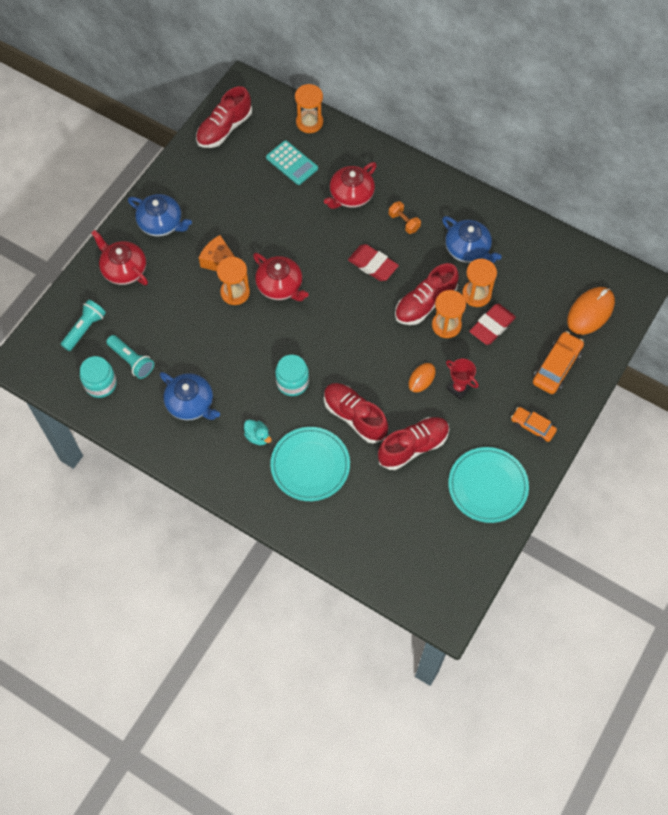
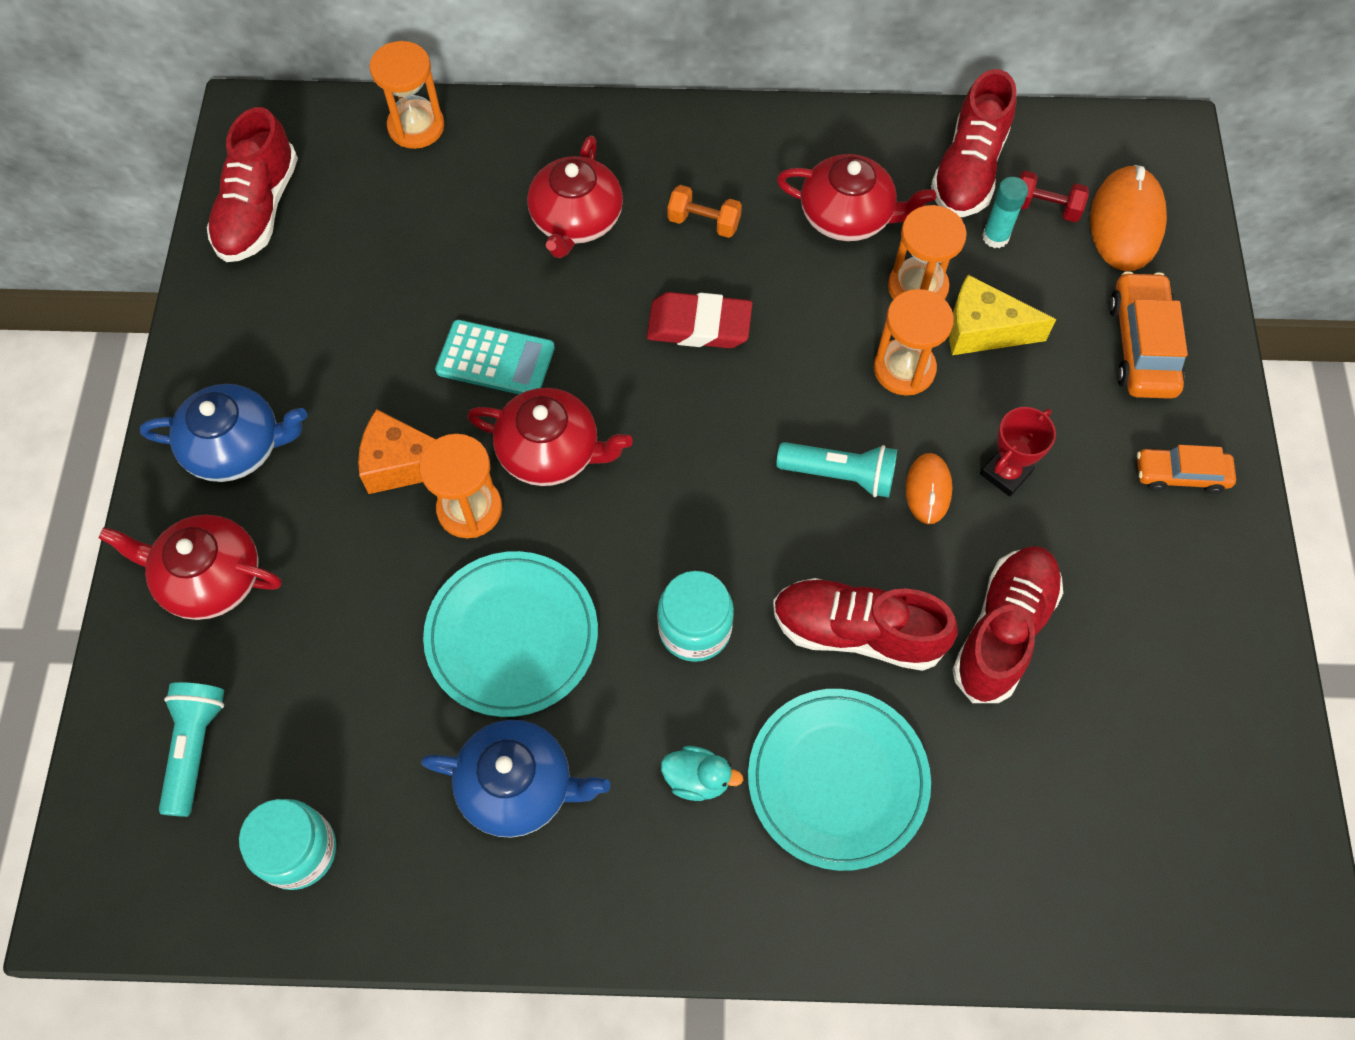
camera: 30 degrees left, 0 degrees up
(131, 361) = (338, 762): turquoise flashlight -> turquoise flashlight (840, 475)
(292, 163) = (428, 213): turquoise calculator -> turquoise calculator (495, 359)
(425, 303) = (840, 349): red shoe -> red shoe (968, 170)
(458, 388) = (1005, 473): red trophy -> red trophy turned 60 degrees counterclockwise
(468, 249) = (848, 216): blue teapot -> red teapot
(487, 486) = (1185, 630): turquoise plate -> turquoise plate (512, 635)
(492, 326) = (983, 330): red eraser -> yellow cheese
(526, 290) = (995, 237): none -> turquoise glue stick
(558, 288) = (1045, 208): none -> red dumbbell

